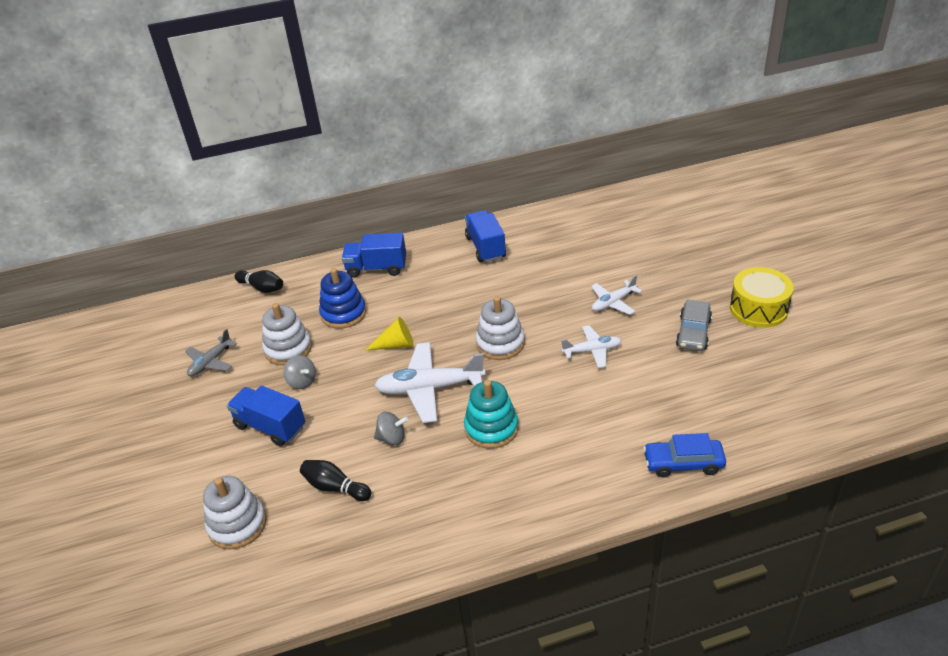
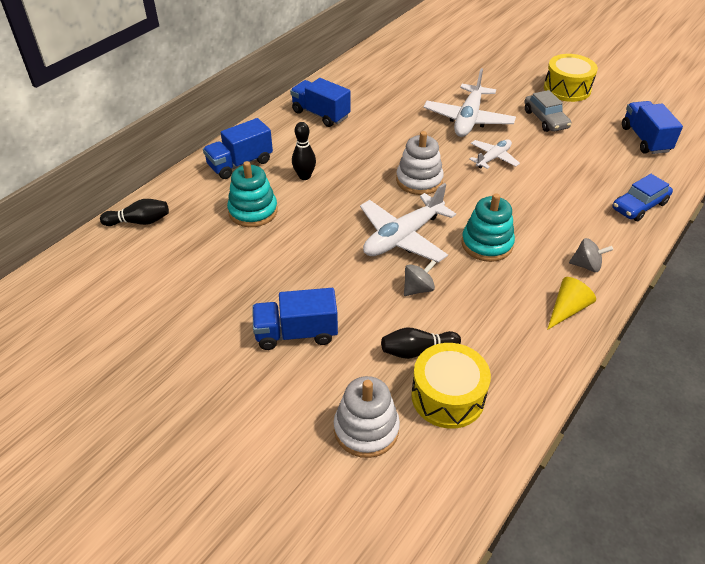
camera: 40 degrees left, 5 degrees up
(210, 362) = (162, 308): grey plane -> none
(288, 349) = (233, 262): white stacking toy -> none
(302, 382) = (281, 282): grey spinning top -> grey spinning top (586, 265)
(316, 536) = (448, 396): none -> yellow drum
(343, 314) = (253, 211): blue stacking toy -> turquoise stacking toy
(396, 345) = (332, 216): yellow cone -> yellow cone (567, 309)
(412, 300) = (304, 176): none -> black bowling pin
(613, 302) = (468, 119): white plane -> white plane, size x1.75
(780, 398) = (645, 139): none -> blue truck

